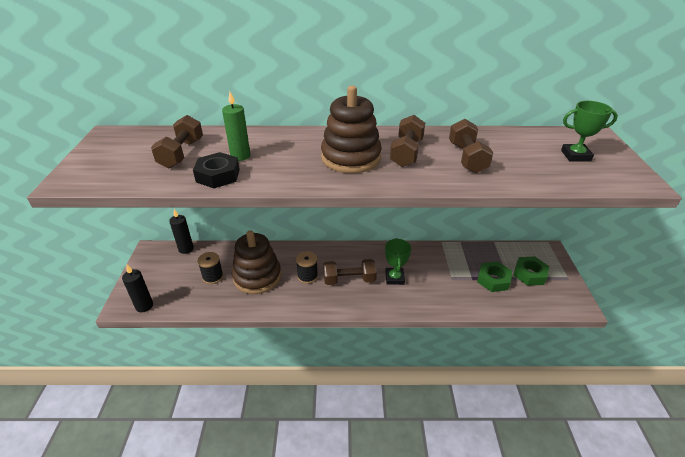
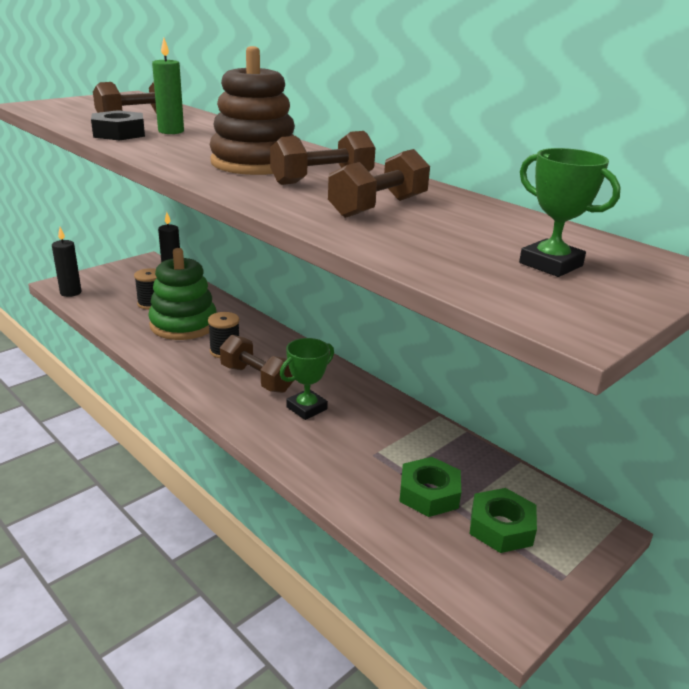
camera: 45 degrees right, 10 degrees down
(257, 276) = (183, 324): brown stacking toy -> green stacking toy

